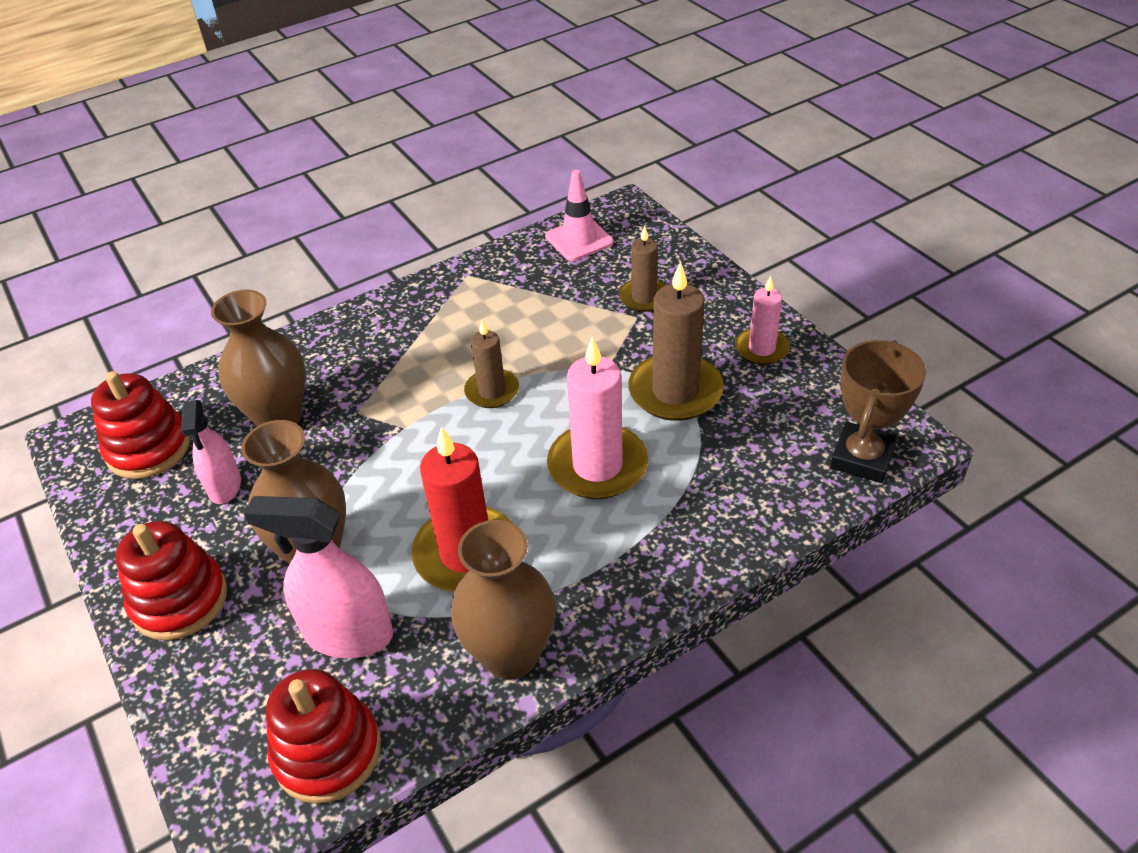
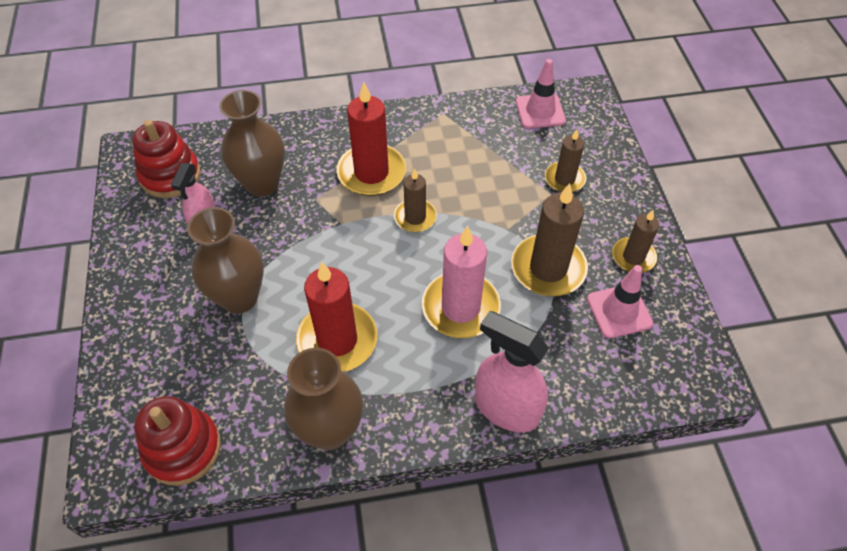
camera: 20 degrees right, 10 degrees up
(180, 600) = (141, 298): red stacking toy -> none
(348, 634) = (233, 368): pink spray bottle -> pink spray bottle (506, 408)
(413, 362) = (371, 173): none -> red candle
(762, 349) = (633, 257): pink candle -> brown candle
(777, 407) = (619, 311): none -> pink traffic cone
(862, 458) = (663, 381): brown trophy -> none

